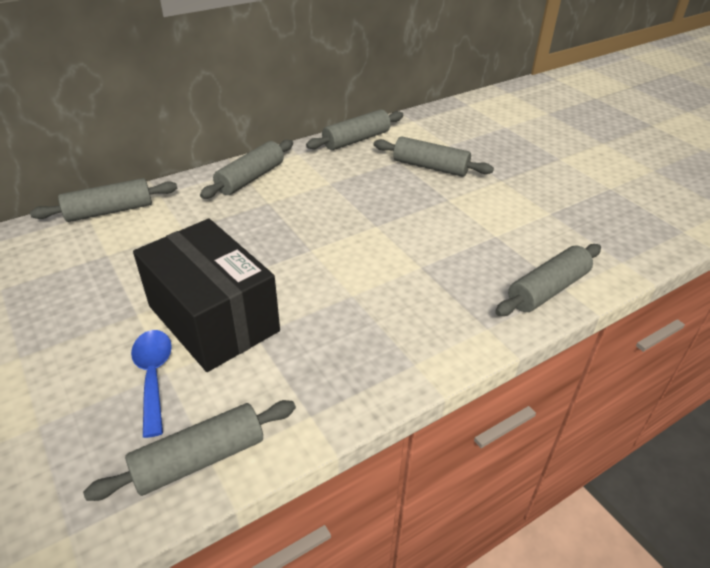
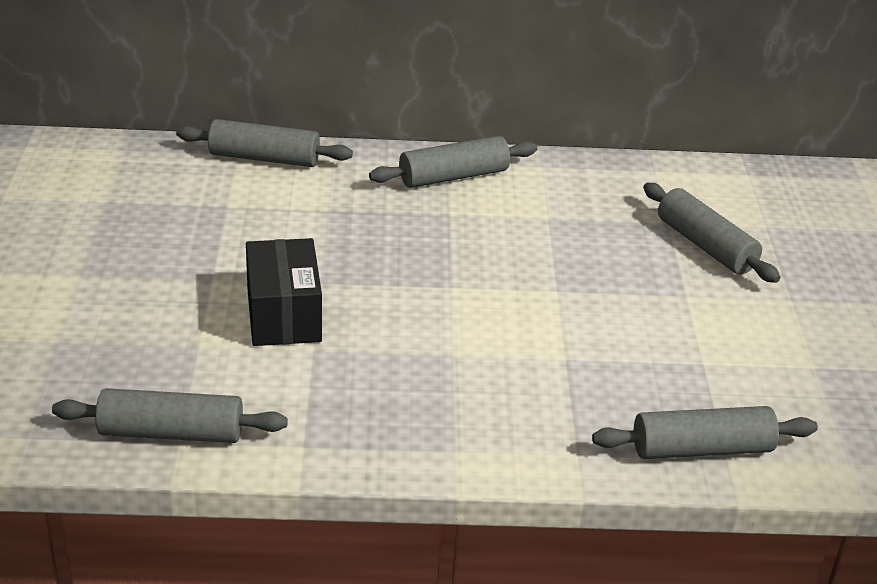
camera: 30 degrees right, 5 degrees down
(153, 376) = (185, 343): blue spoon -> none
(213, 318) = (284, 315): black box -> black box, size x0.66
(356, 140) = (637, 174): grey rolling pin -> none

